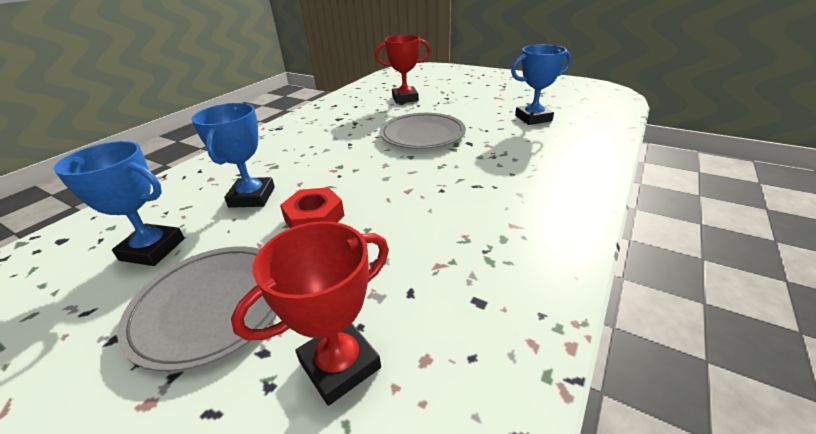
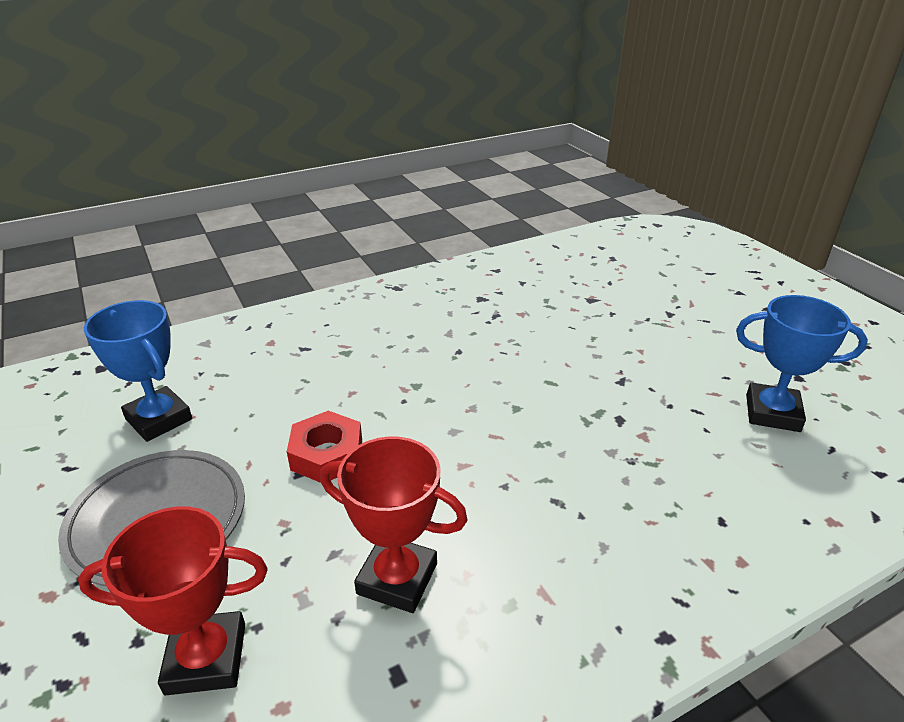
camera: 30 degrees right, 0 degrees up
(252, 197) = (290, 391): blue trophy -> none
(405, 98) = (604, 292): red trophy -> red trophy (397, 579)
(422, 135) = (566, 375): grey plate -> none

